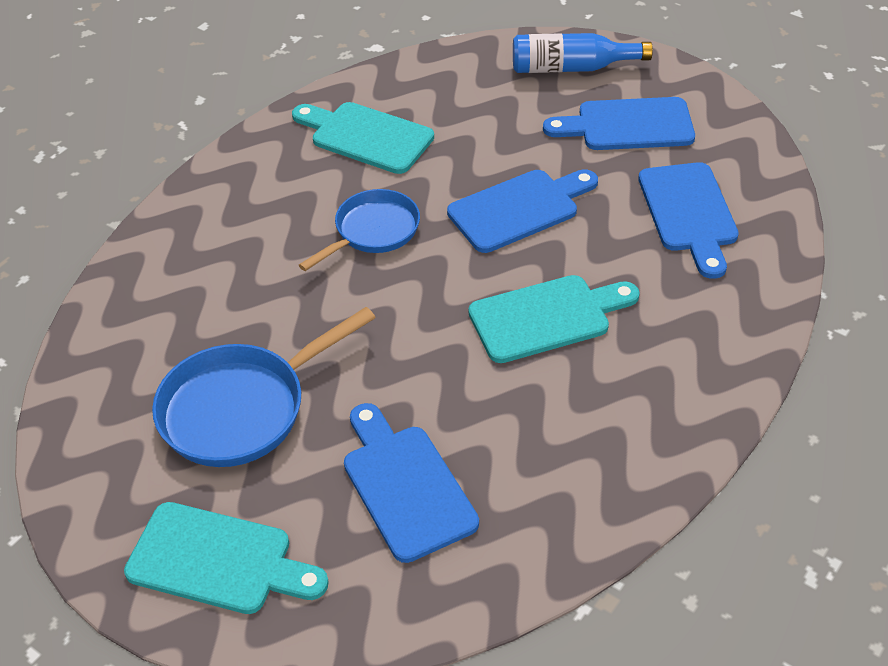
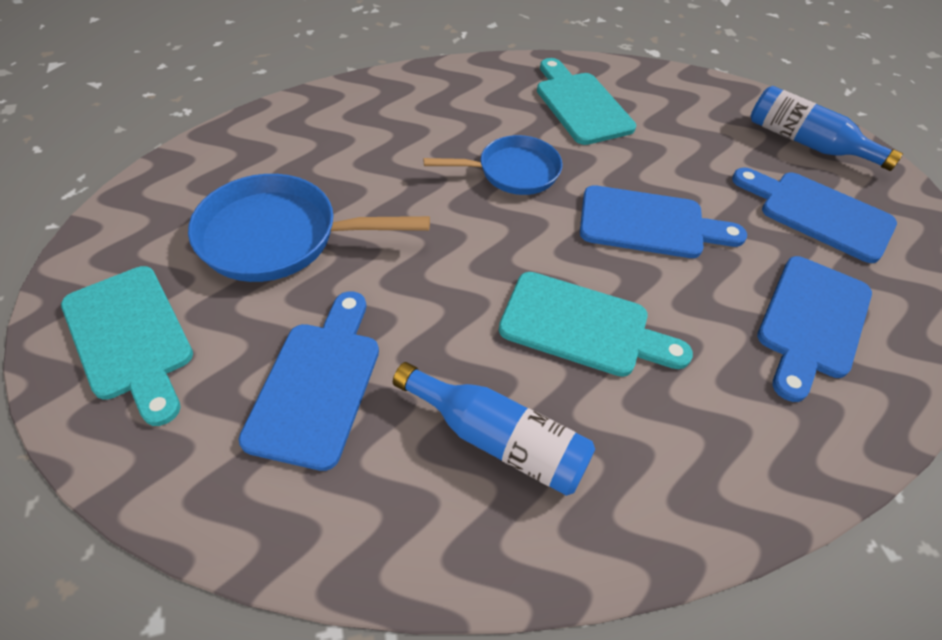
camera: 35 degrees right, 5 degrees up
(567, 429) = (498, 439): none -> blue bottle

